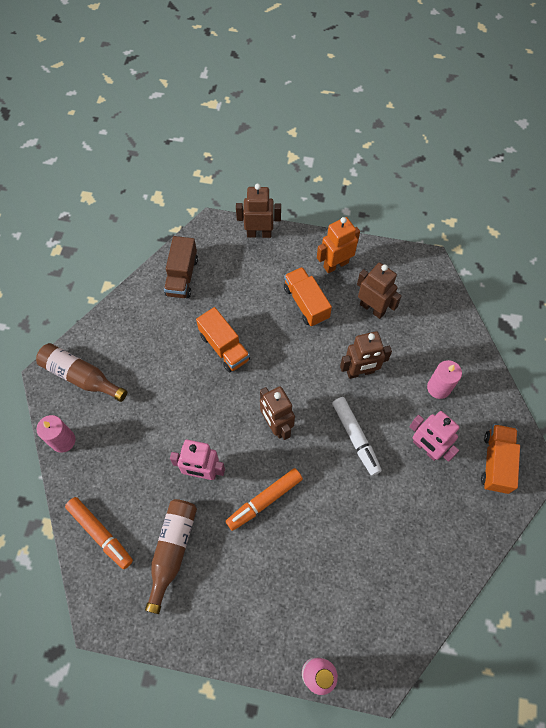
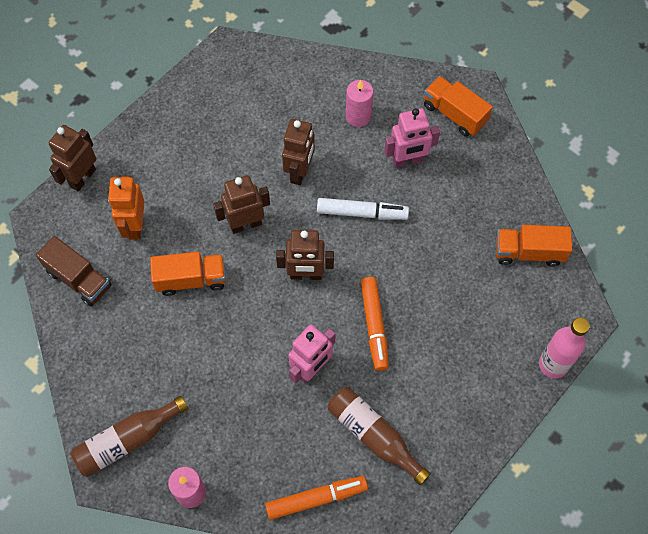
camera: 60 degrees left, 0 degrees up
(306, 303) = (194, 178): orange truck -> orange truck (529, 252)
(335, 264) = (171, 128): orange robot -> orange robot (135, 226)
(372, 308) = (241, 123): brown robot -> brown robot (245, 224)

